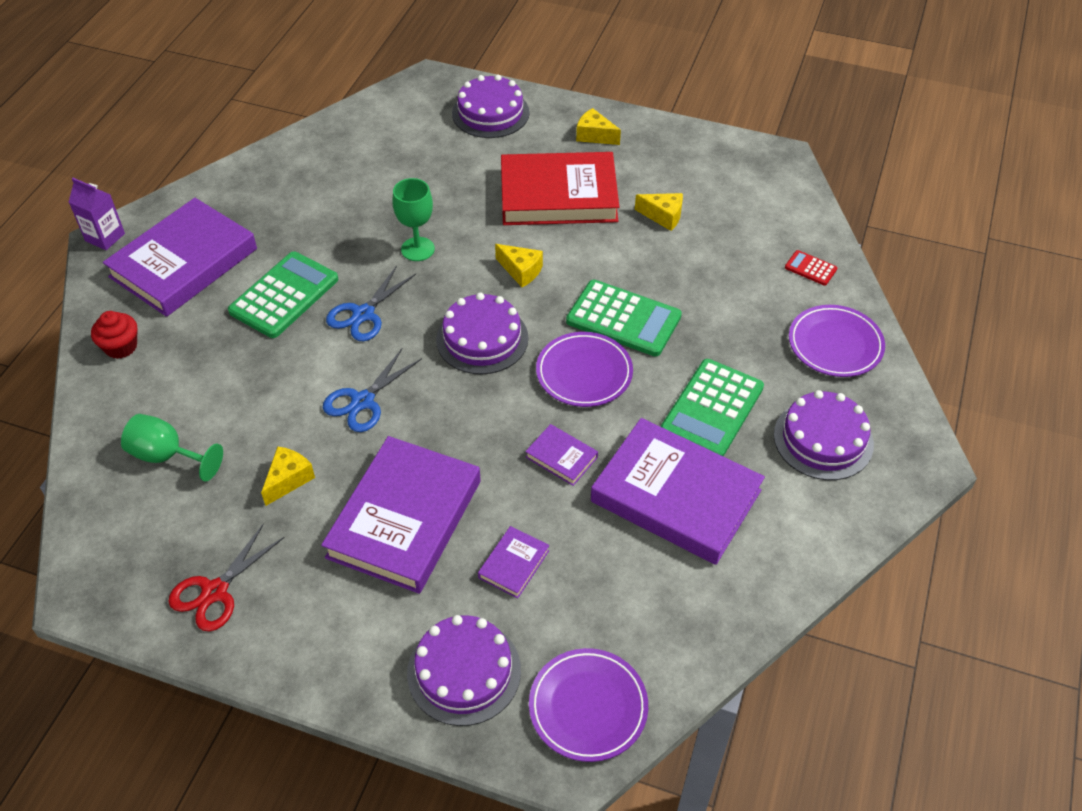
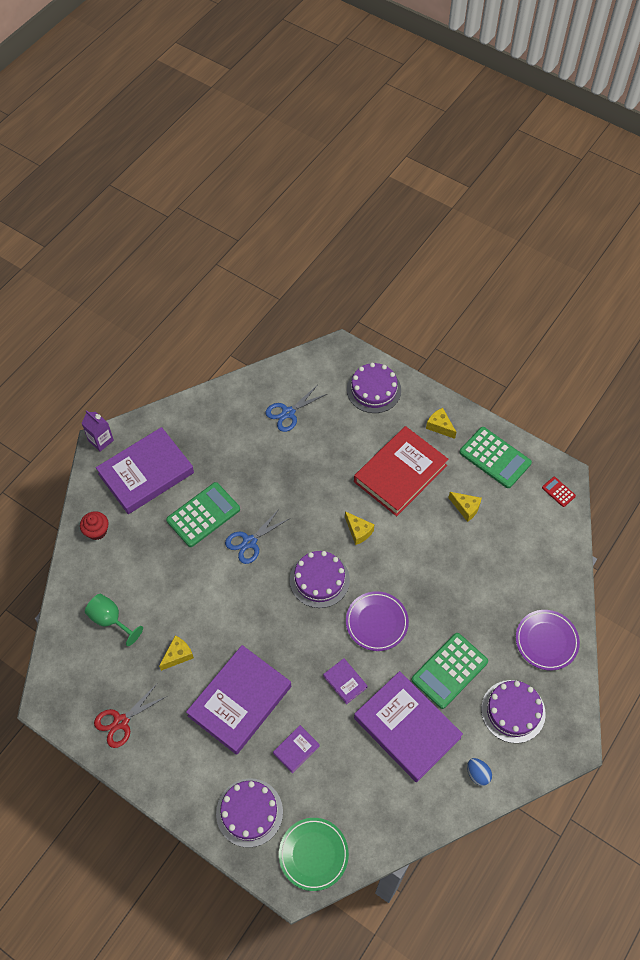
camera: 15 degrees right, 10 degrees up
(362, 401) = (234, 609): blue scissors -> blue scissors (288, 413)
(417, 249) = (296, 497): green goblet -> none
(558, 195) = (400, 473): red book -> red book turned 60 degrees counterclockwise
(588, 707) = (313, 854): purple plate -> green plate
(623, 319) = (414, 586): green calculator -> green calculator (495, 458)
(804, 532) = (477, 774): none -> blue egg
(810, 268) = (551, 575): red calculator -> red calculator (558, 492)

